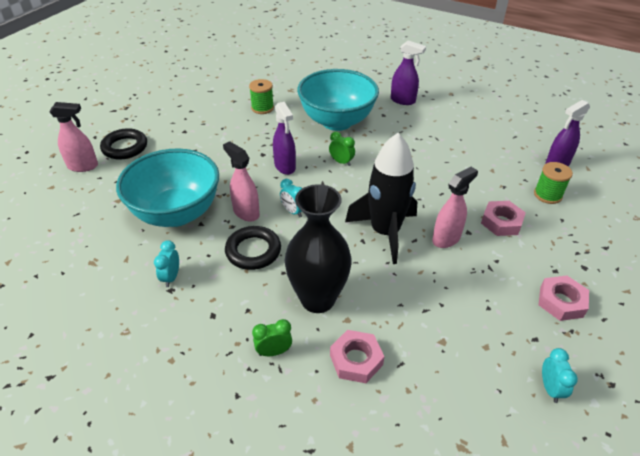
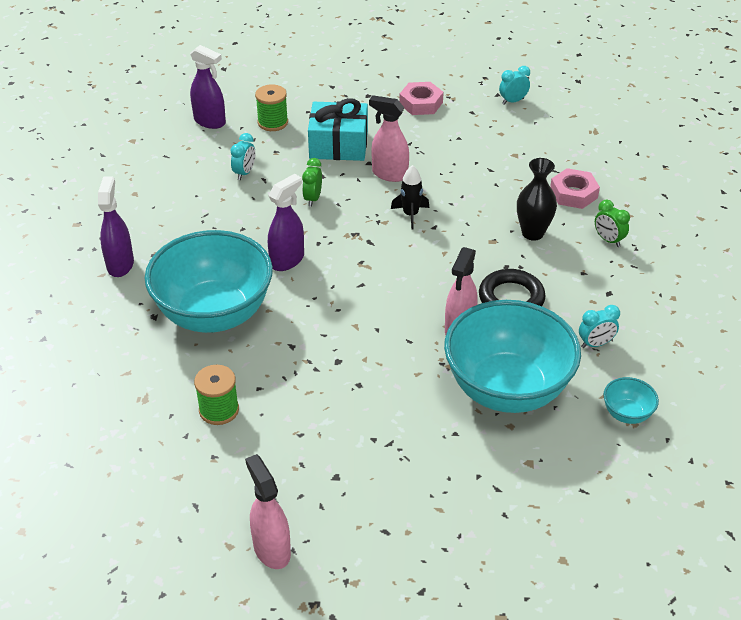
camera: 115 degrees left, 0 degrees up
(83, 166) = (497, 552): pink spray bottle -> pink spray bottle (271, 549)
(101, 262) = (627, 414): none -> turquoise bowl
(125, 147) = (422, 528): black ring -> none
(285, 167) = (351, 328): purple spray bottle -> purple spray bottle (287, 260)
(293, 212) = (429, 291): turquoise clock -> turquoise clock (244, 173)
(317, 299) = (532, 233): black vase -> black vase, size x0.62
(341, 162) = (309, 281): green clock -> green clock (313, 199)
(385, 232) = (410, 215): black rocket -> black rocket, size x0.46
(501, 222) = (338, 145): pink nut -> turquoise gift

